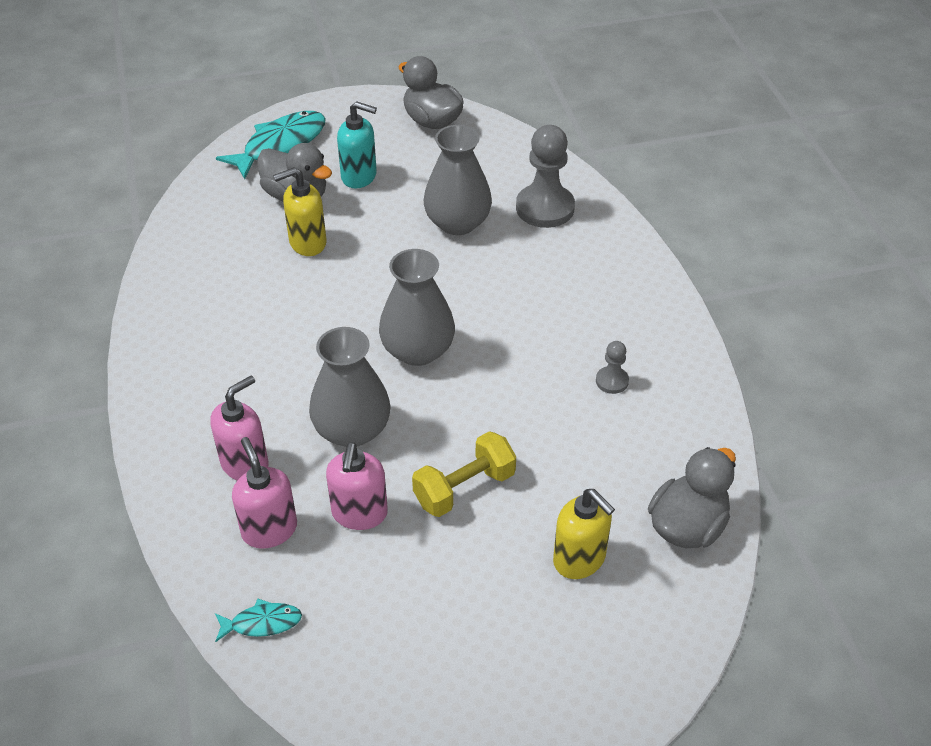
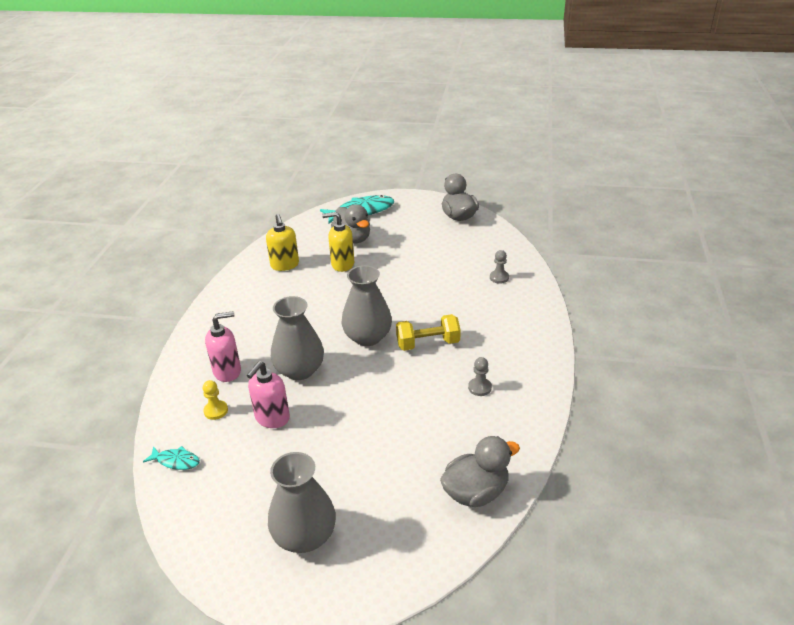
camera: 25 degrees right, 10 degrees down
(269, 529) = (216, 411): pink soap dispenser -> yellow pawn
(359, 176) = (396, 236): turquoise soap dispenser -> none
(457, 223) = (438, 273): grey vase -> grey vase (305, 536)
(464, 488) = (344, 423): yellow dumbbell -> yellow dumbbell (428, 343)
(545, 208) = (499, 278): grey pawn -> grey pawn, size x0.49
(579, 559) = (389, 489): yellow soap dispenser -> yellow soap dispenser (285, 265)

